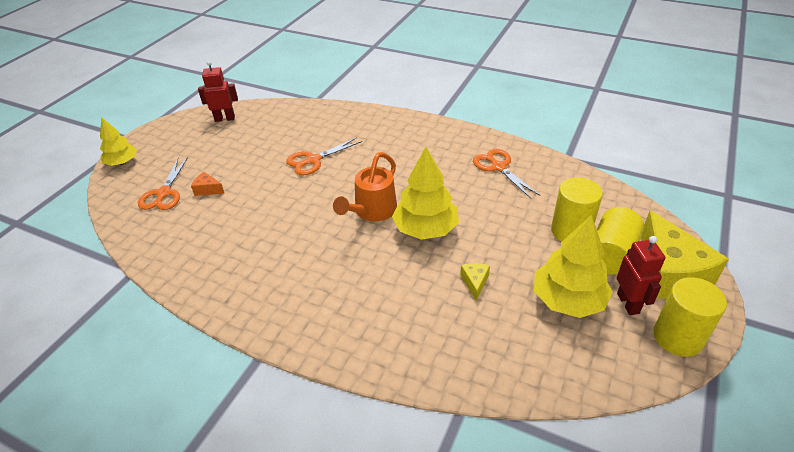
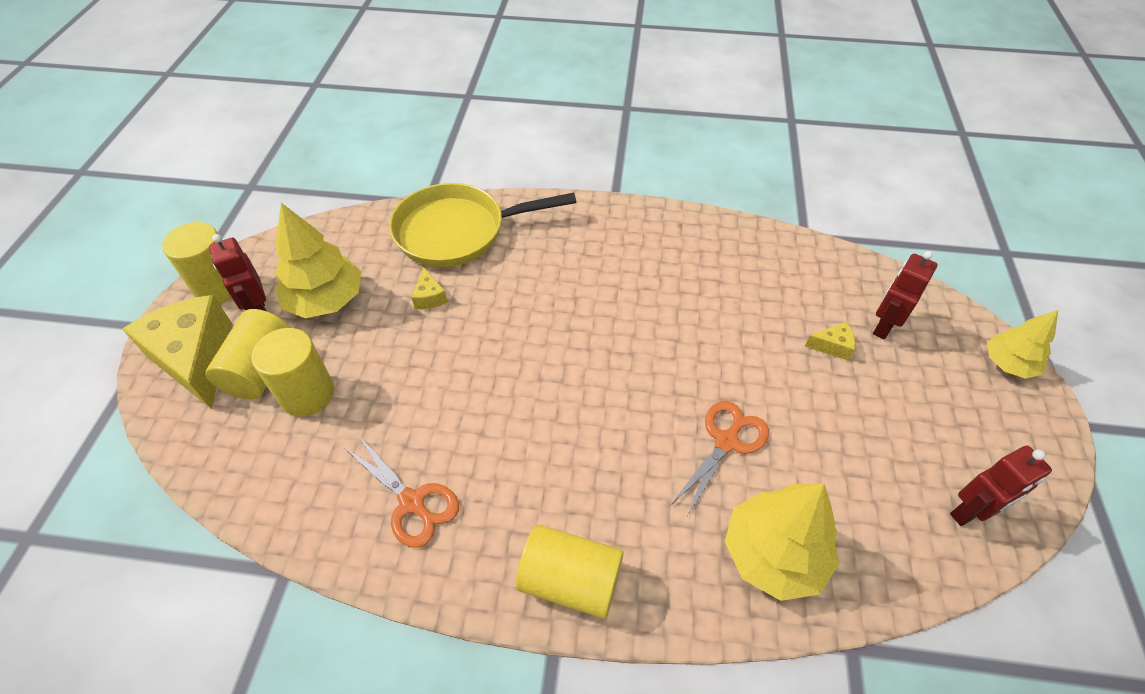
camera: 160 degrees right, 10 degrees up
(164, 193) = (883, 326): orange scissors -> red robot
(208, 189) = (832, 346): orange cheese -> yellow cheese
(372, 212) = (584, 363): orange watering can -> none
(424, 130) = (570, 581): none -> yellow cylinder
(425, 229) = (503, 353): yellow tree -> yellow tree (773, 554)
(438, 345) = (457, 231): none -> yellow pan

